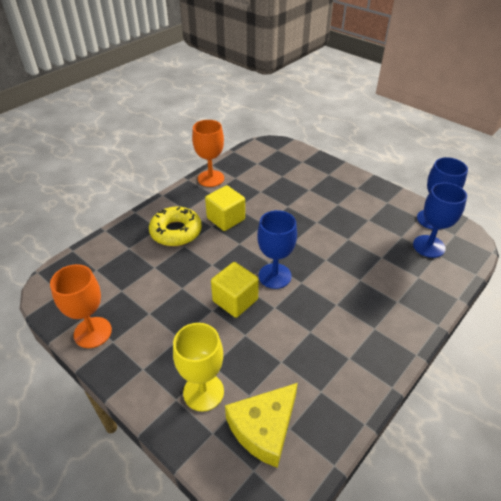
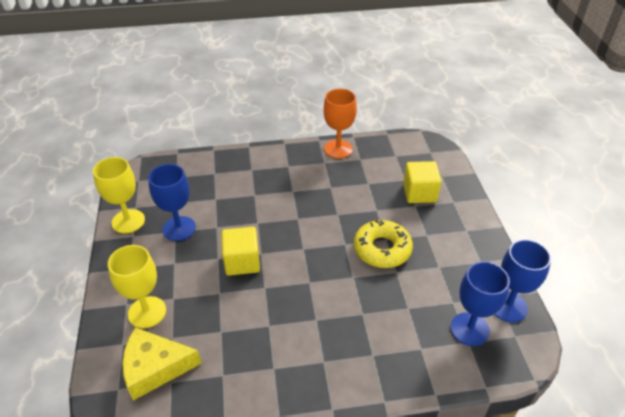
camera: 40 degrees right, 0 degrees up
(92, 332) = (128, 221): orange goblet -> yellow goblet
(176, 232) = (260, 180): yellow donut -> yellow donut (382, 249)
(226, 219) = (310, 191): yellow cube -> yellow cube (419, 193)
(274, 276) = (294, 263): blue goblet -> blue goblet (179, 228)

